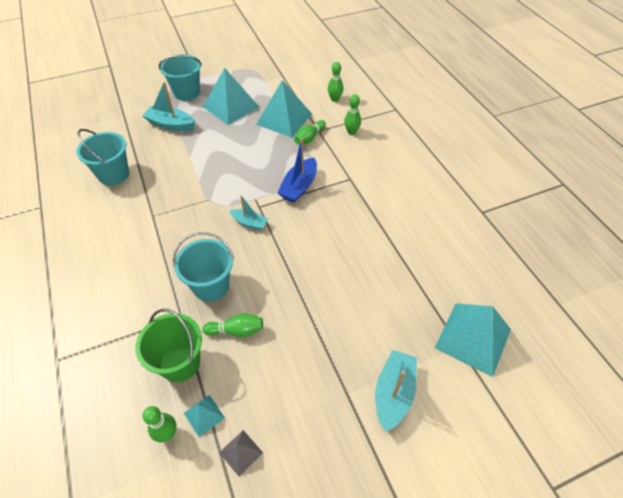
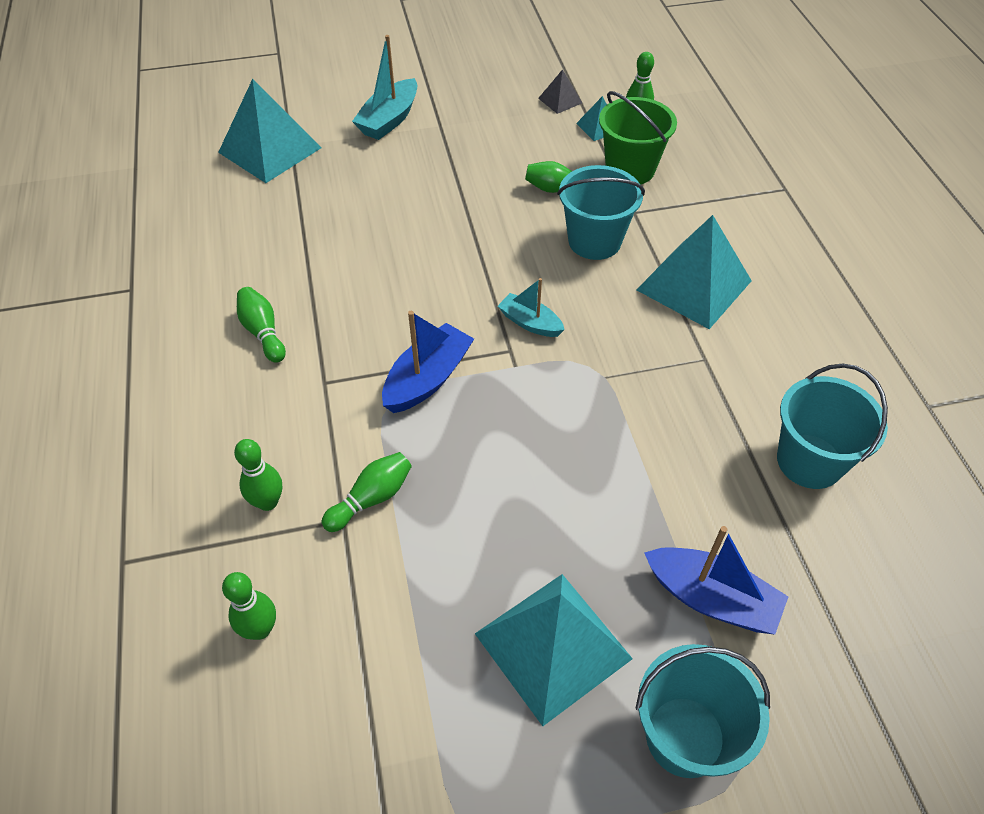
camera: 170 degrees left, 0 degrees up
(170, 124) = (711, 599): turquoise boat -> blue boat
(284, 119) = (416, 572): turquoise pyramid -> turquoise pyramid (693, 285)
(394, 198) = (263, 332): none -> green bowling pin

